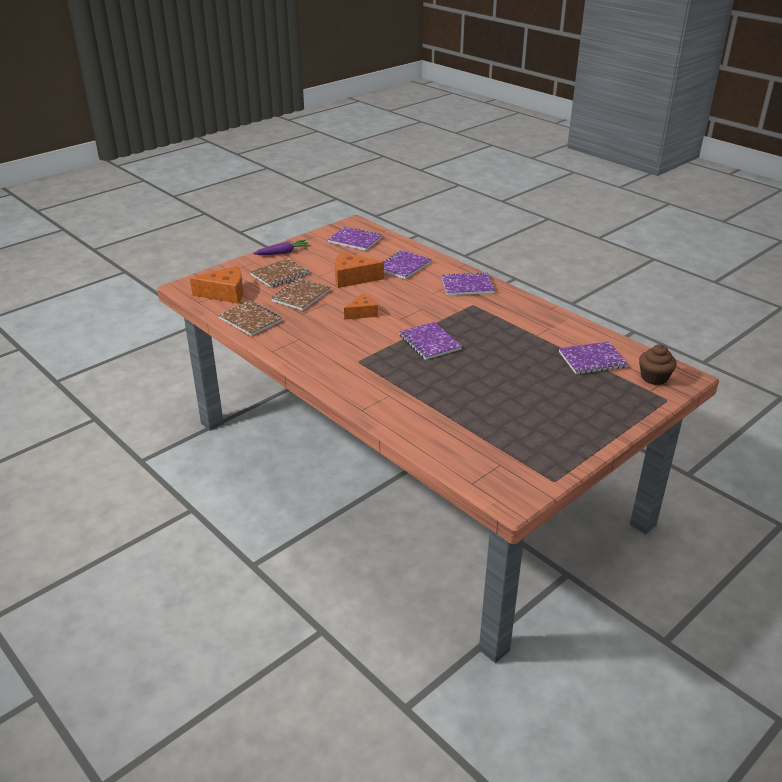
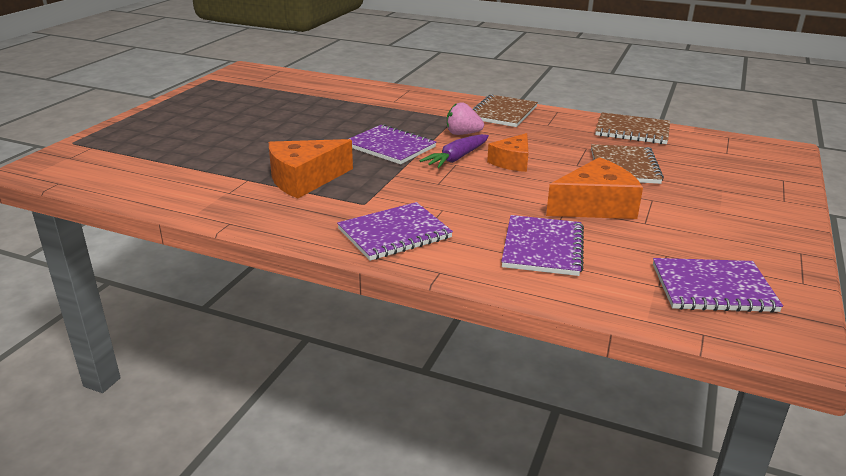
camera: 155 degrees right, 5 degrees down
(225, 294) = (720, 150): orange cheese -> orange cheese (304, 179)
(279, 274) = (708, 189): brown notebook -> brown notebook (502, 113)
(283, 253) = (778, 226): purple carrot -> purple carrot (457, 158)
(369, 343) = (462, 134): none -> pink strawberry
(592, 360) = (162, 165): purple notebook -> none
(654, 377) = (78, 160): brown cupcake -> none

